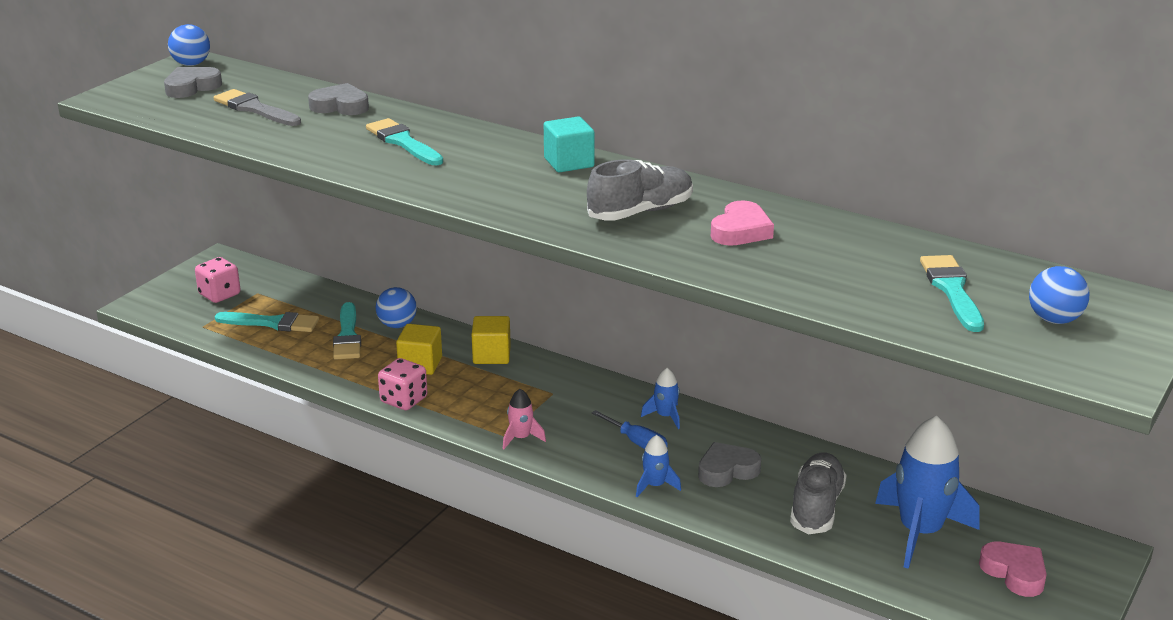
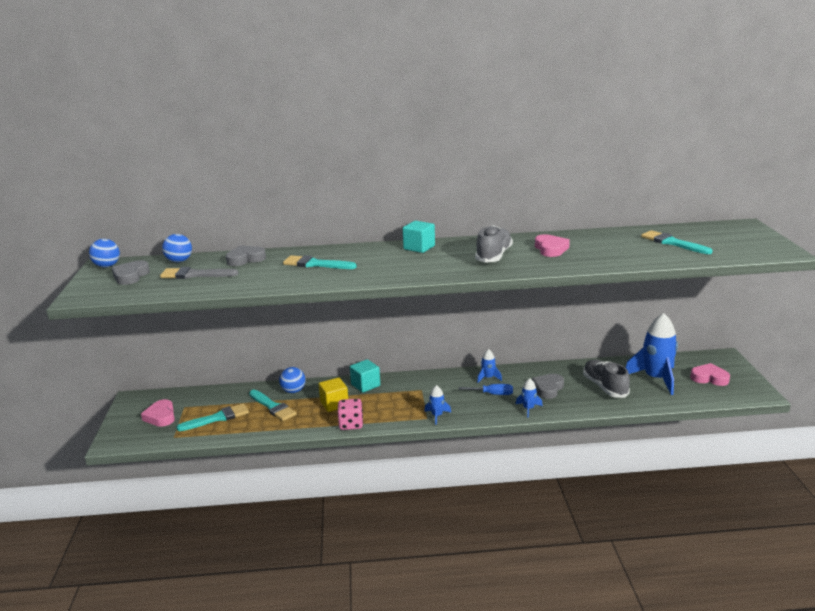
camera: 35 degrees left, 5 degrees down
(219, 294) = (161, 416): pink dice -> pink heart
(491, 355) = (365, 385): yellow cube -> turquoise cube
(521, 438) = (437, 416): pink rocket -> blue rocket
(1054, 320) = (726, 240): blue ball -> blue ball (179, 261)

